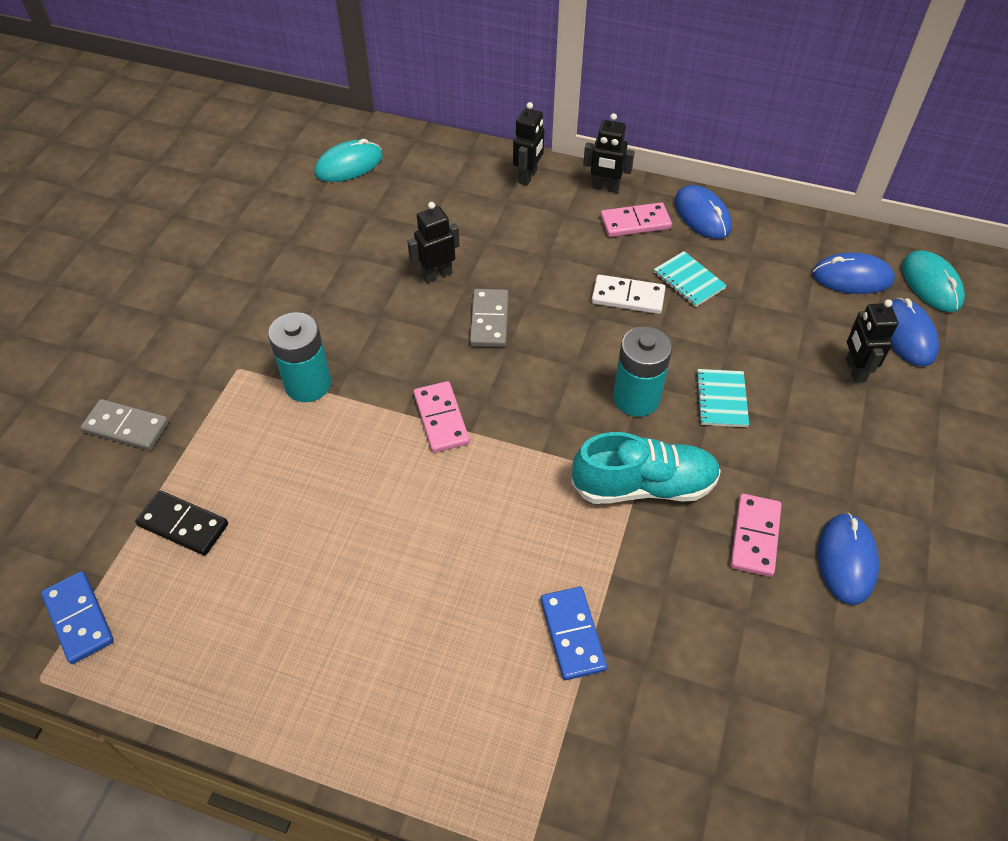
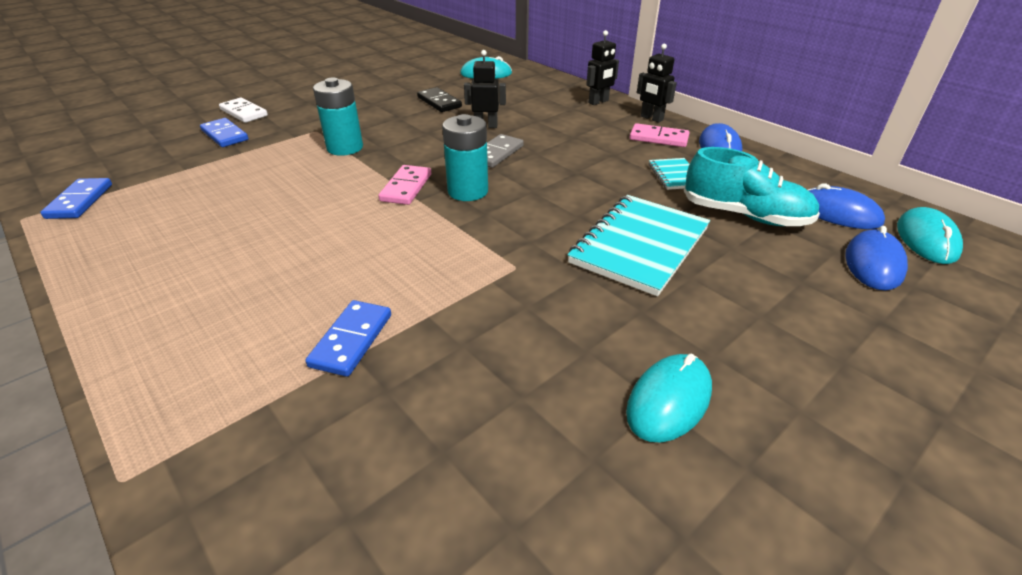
camera: 30 degrees right, 15 degrees down
(126, 427) = (225, 135): grey domino -> blue domino
(183, 525) = (191, 182): black domino -> black domino (439, 102)
(628, 297) = (614, 170): white domino -> white domino (244, 113)
(636, 398) = (564, 222): turquoise battery -> turquoise battery (468, 191)
(644, 486) = (516, 273): turquoise shoe -> turquoise shoe (745, 215)
(721, 399) = (639, 246): turquoise notebook -> turquoise notebook, size x2.03
(754, 536) = (585, 343): pink domino -> none
(846, 560) = (669, 400): blue mouse -> turquoise mouse
(854, 370) = (793, 269): black robot -> none

